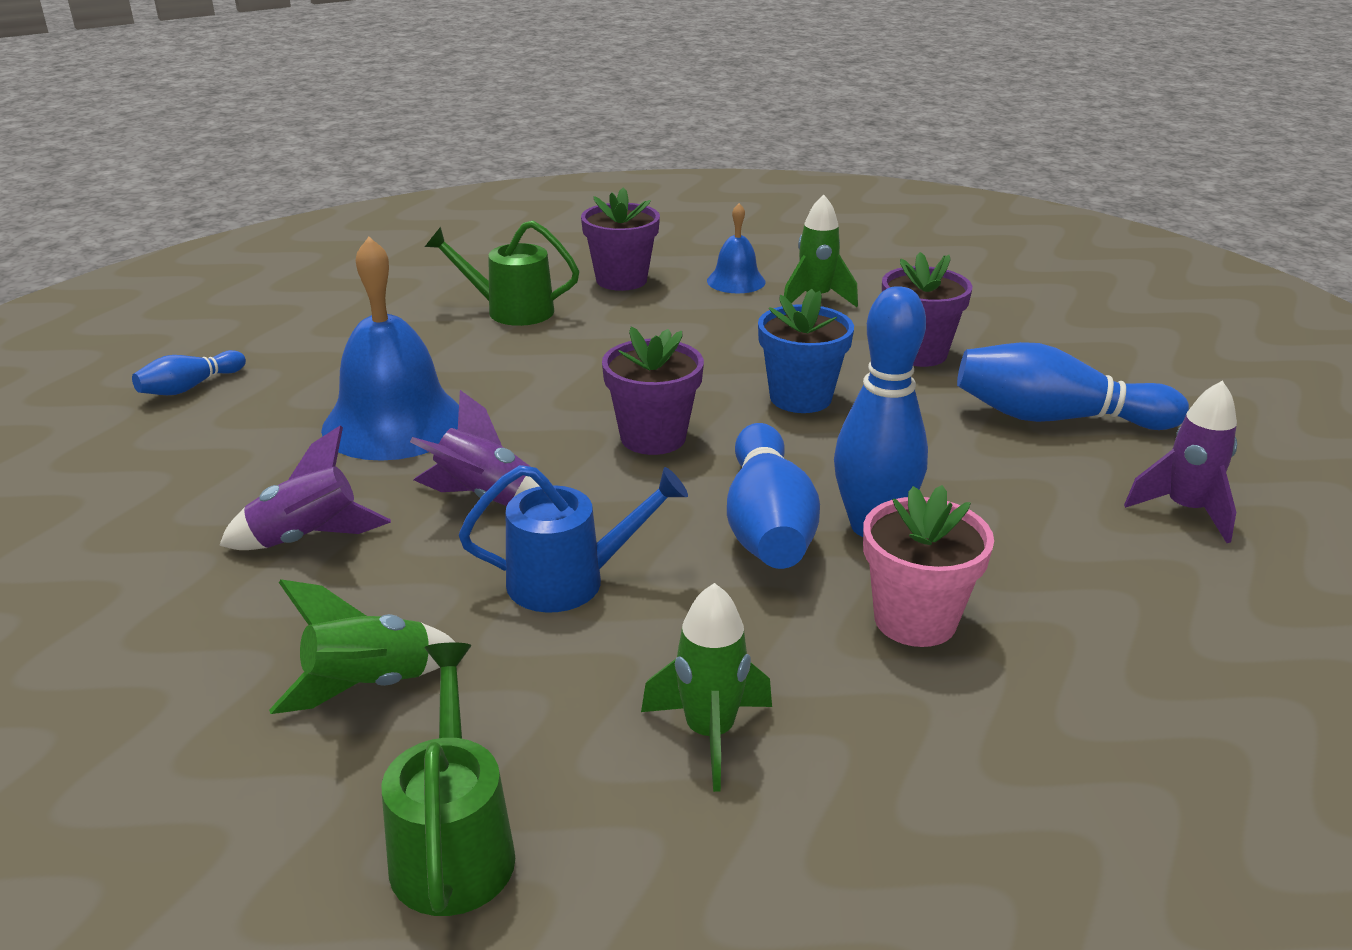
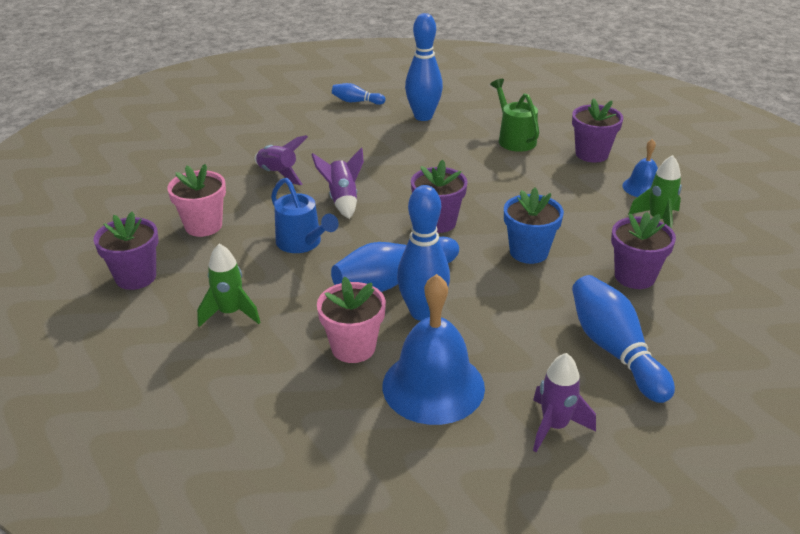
camera: 60 degrees right, 5 degrees up
(339, 350) = (423, 116): none -> blue bowling pin
(370, 686) = (203, 226): green rocket -> pink flower pot
(394, 423) = (378, 155): blue bell -> blue bell (433, 386)
(453, 845) = (136, 277): green watering can -> purple flower pot

